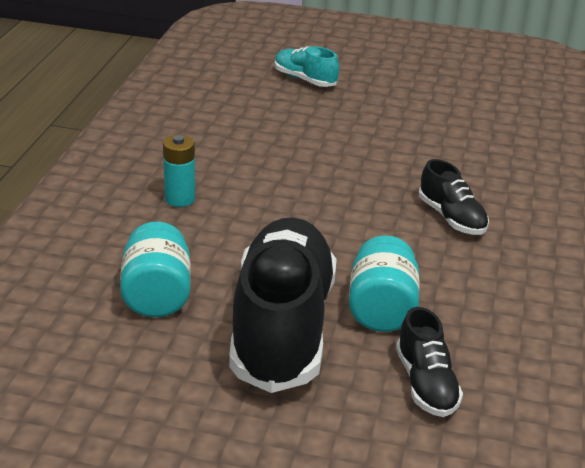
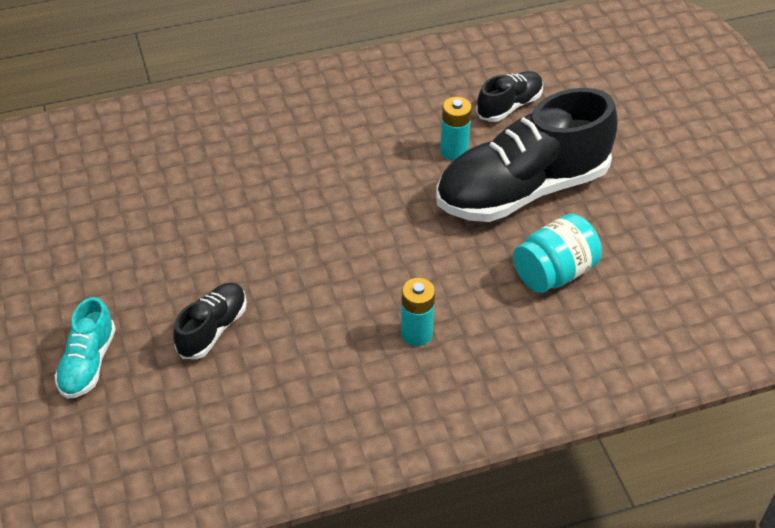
camera: 120 degrees left, 15 degrees up
(381, 309) = (454, 151): turquoise jar -> turquoise battery
(451, 218) = (298, 156): black shoe -> black shoe (213, 329)

